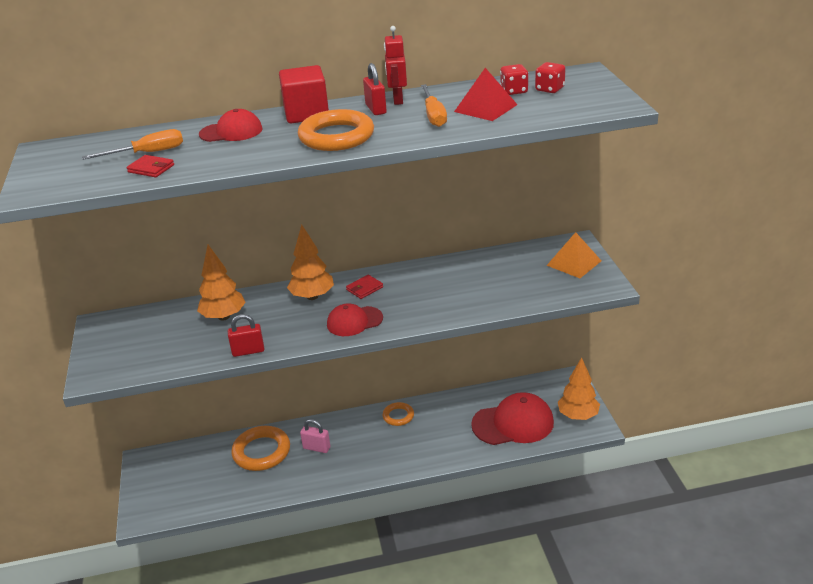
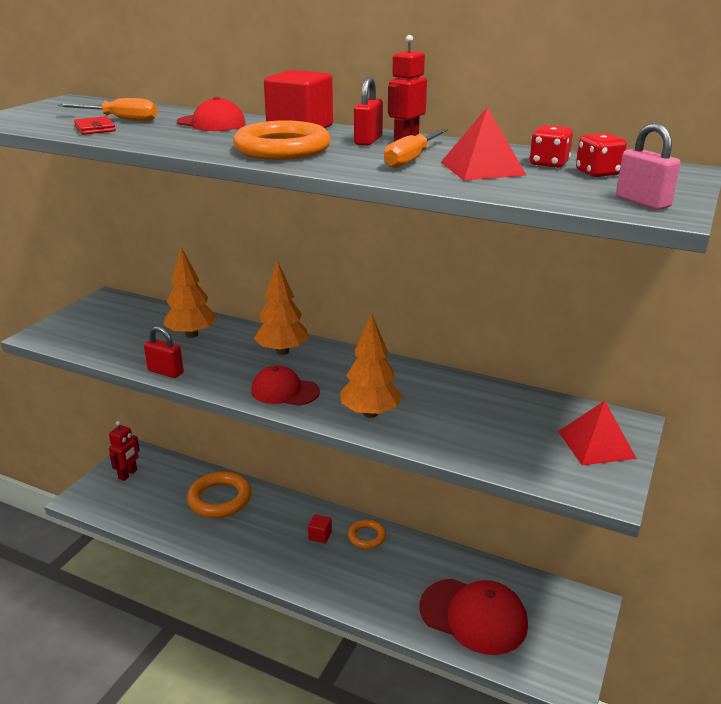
camera: 35 degrees right, 5 degrees down
(160, 477) = (128, 474): none -> red robot
(316, 448) = (265, 523): pink padlock -> pink padlock (642, 202)
(364, 288) = (336, 366): red wallet -> none
(366, 433) = (320, 536): none -> red cube
(574, 263) = (596, 444): orange pyramid -> red pyramid
(578, 416) = (558, 654): orange tree -> orange tree (370, 413)

